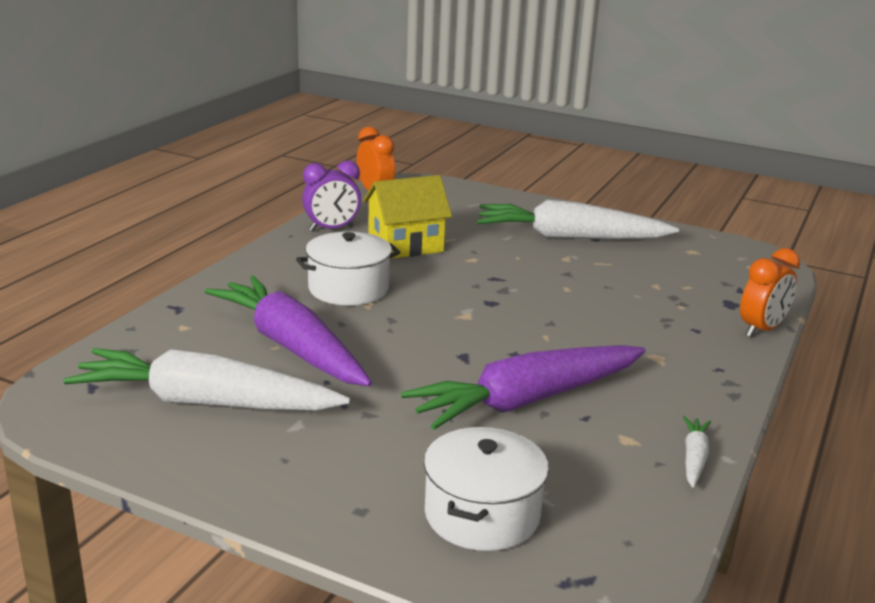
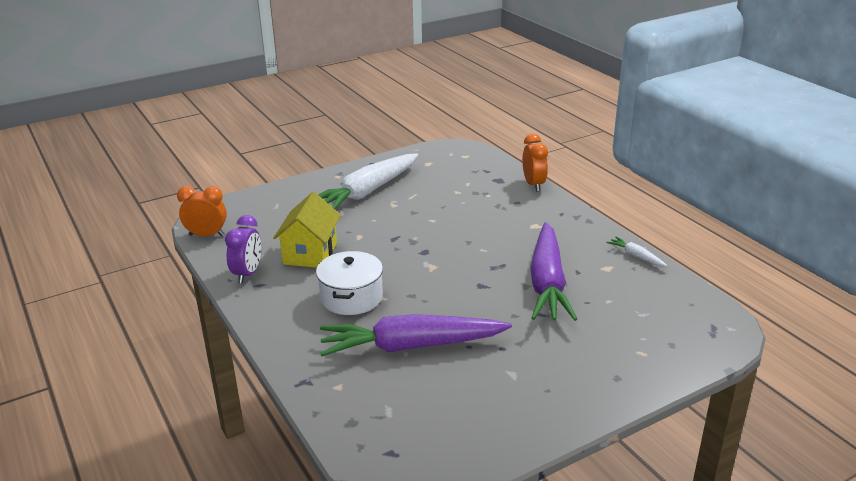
camera: 55 degrees left, 5 degrees up
(206, 402) = (456, 404): white carrot -> none
(482, 514) = (645, 338): white pot -> none

